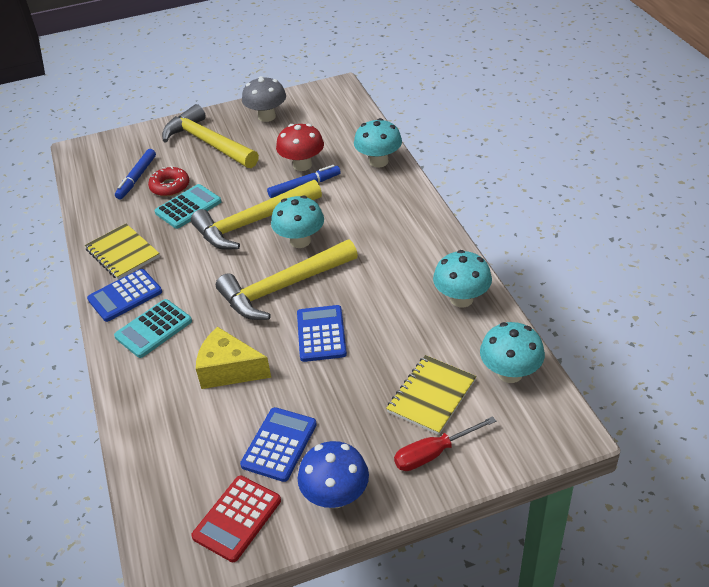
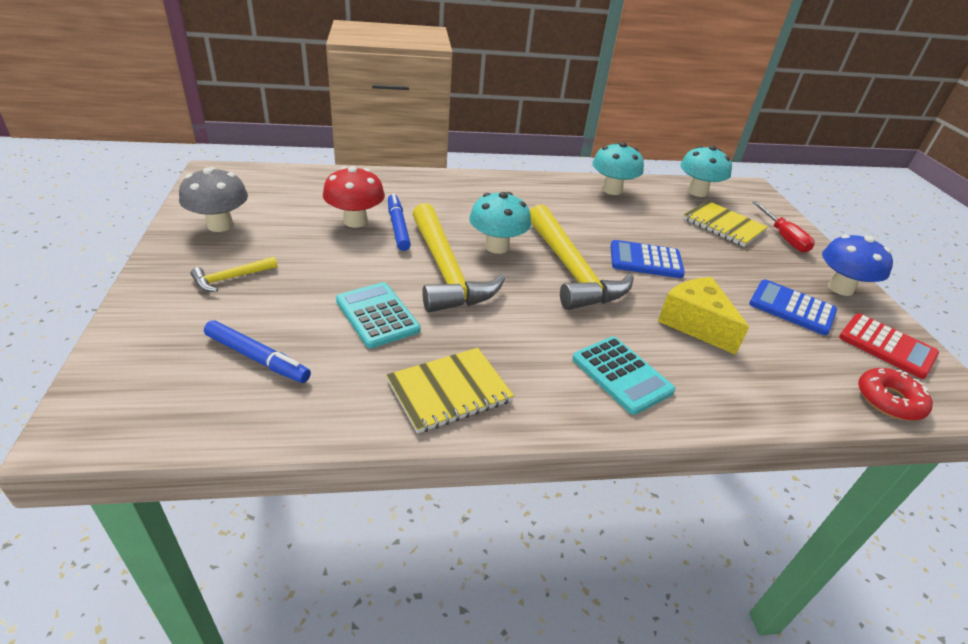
camera: 85 degrees left, 5 degrees down
(125, 295) = (548, 397): blue calculator -> none
(170, 186) = (312, 326): red donut -> red donut (889, 400)
(208, 143) = (231, 278): yellow hammer -> yellow hammer, size x0.44
(229, 370) = (695, 324): yellow cheese -> yellow cheese turned 120 degrees clockwise
(378, 161) = (388, 181): turquoise mushroom -> none

